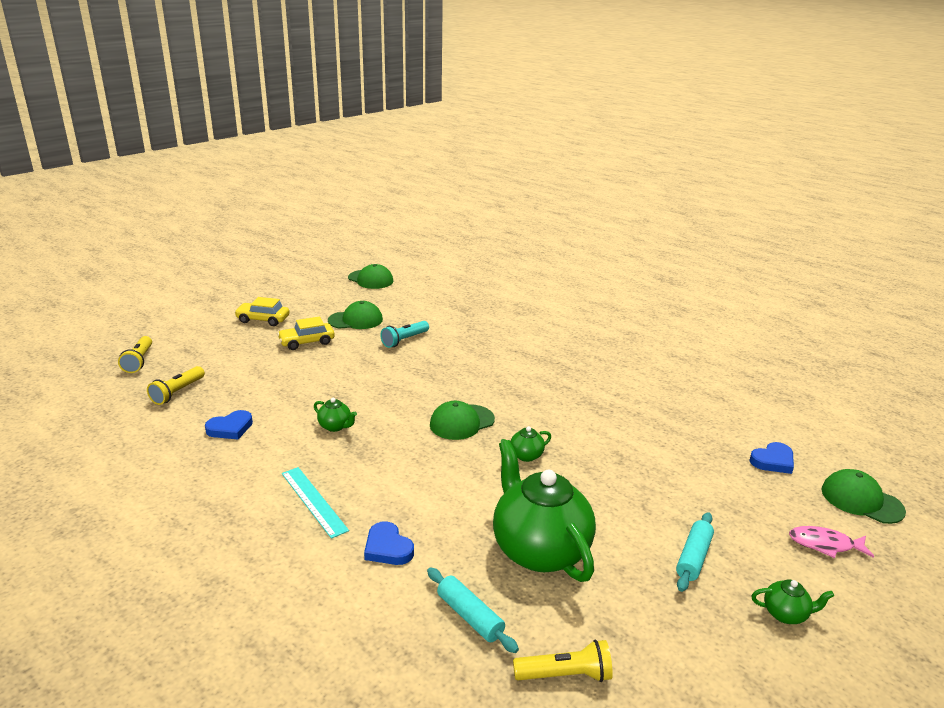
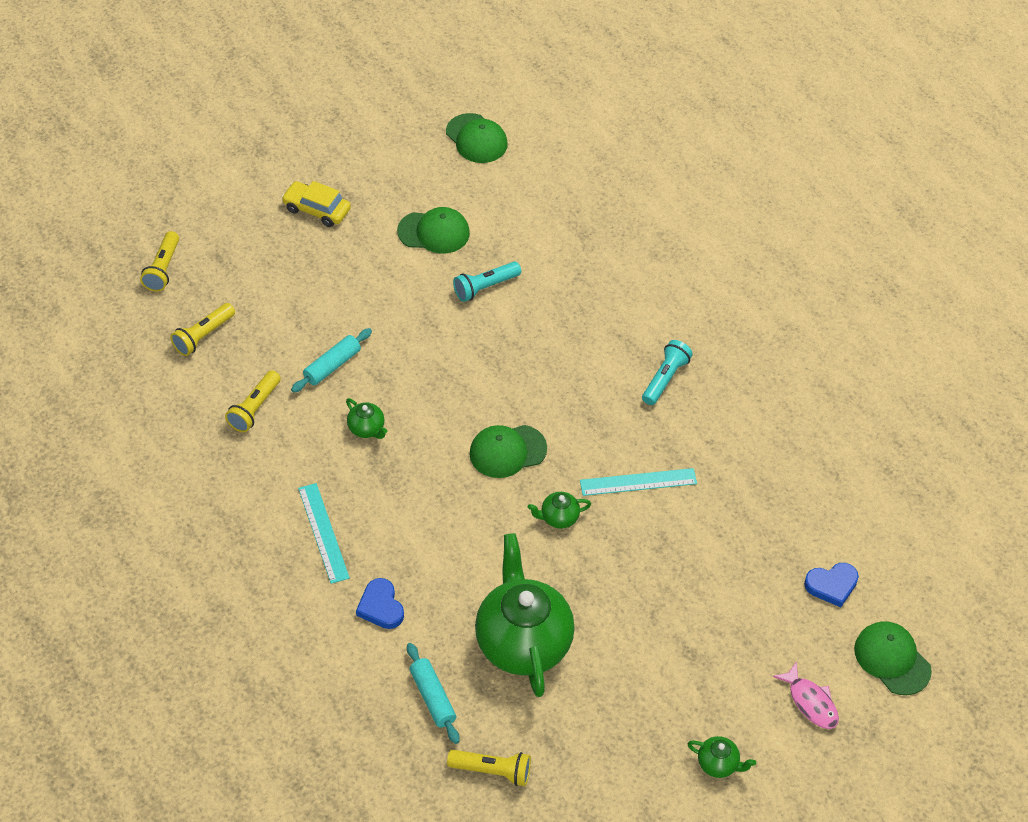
camera: 15 degrees right, 25 degrees up
(230, 428) = (255, 408): blue heart -> yellow flashlight
(307, 342) = (363, 268): yellow car -> none
(562, 367) = (665, 379): none -> turquoise flashlight
(577, 424) = (638, 482): none -> turquoise ruler
(693, 557) = (668, 686): turquoise rolling pin -> turquoise rolling pin (332, 366)
(825, 544) = (810, 702): pink fish -> pink fish turned 150 degrees counterclockwise

